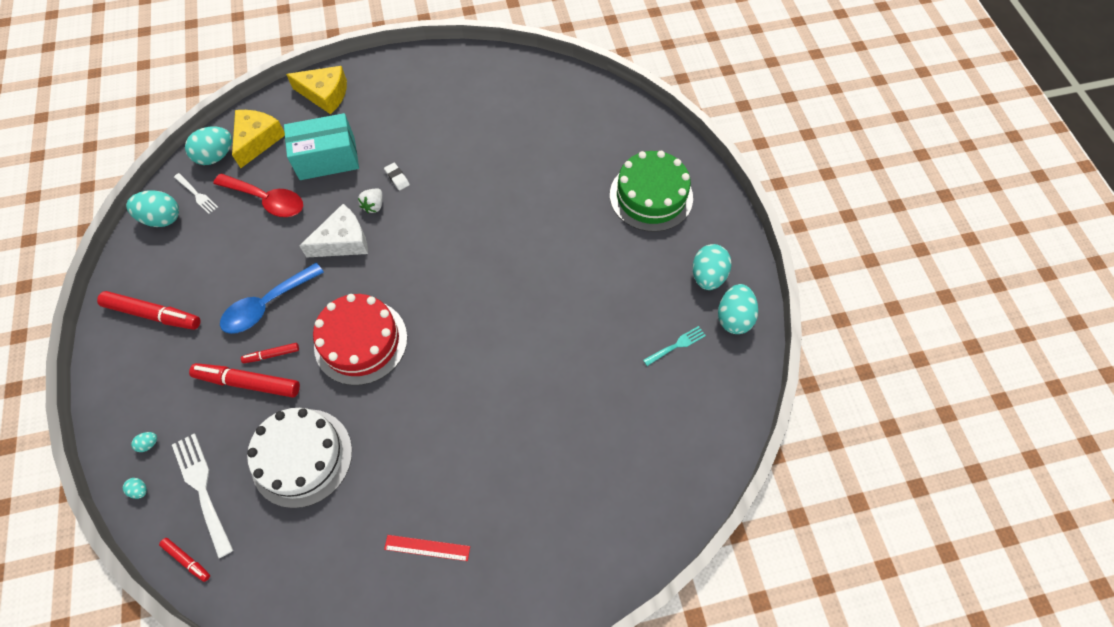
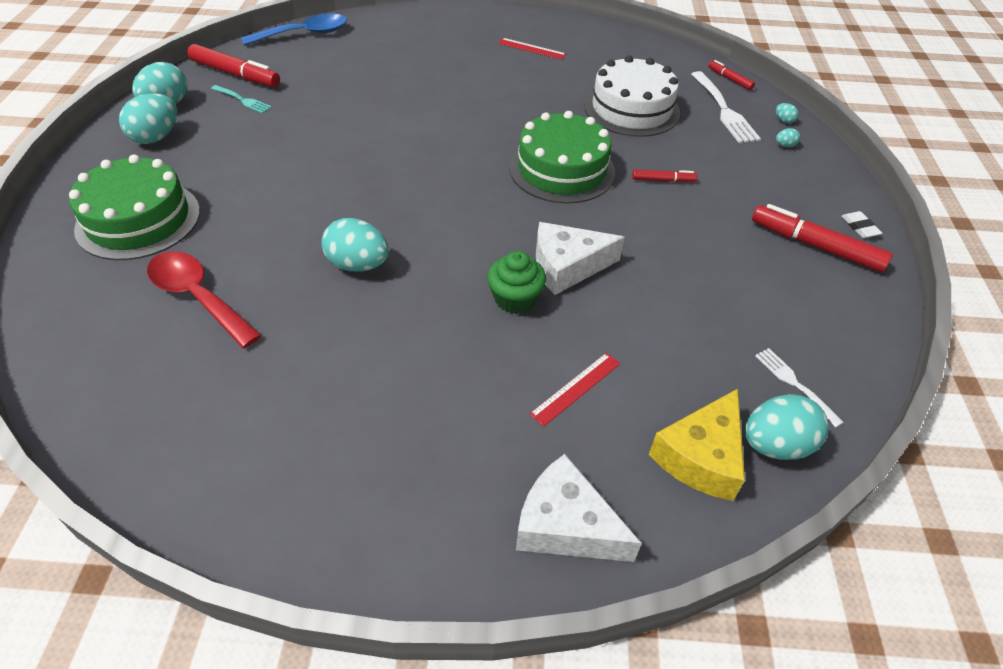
camera: 165 degrees left, 15 degrees down
(162, 218) = (842, 360): turquoise egg -> turquoise egg (358, 265)
(248, 383) = (687, 165): red marker -> red marker (235, 74)
(267, 200) = (677, 346): red spoon -> red spoon (198, 297)
(267, 305) = (671, 223): blue spoon -> blue spoon (304, 34)
(325, 94) = (565, 525): yellow cheese -> white cheese
(327, 158) = (576, 388): turquoise box -> red ruler
(361, 341) = (562, 169): red cake -> green cake
(374, 206) = (515, 299): white strawberry -> green cupcake
(397, 178) = (470, 329): white eraser -> white eraser (859, 227)
(676, 346) = (242, 100): turquoise fork -> turquoise fork turned 135 degrees counterclockwise

